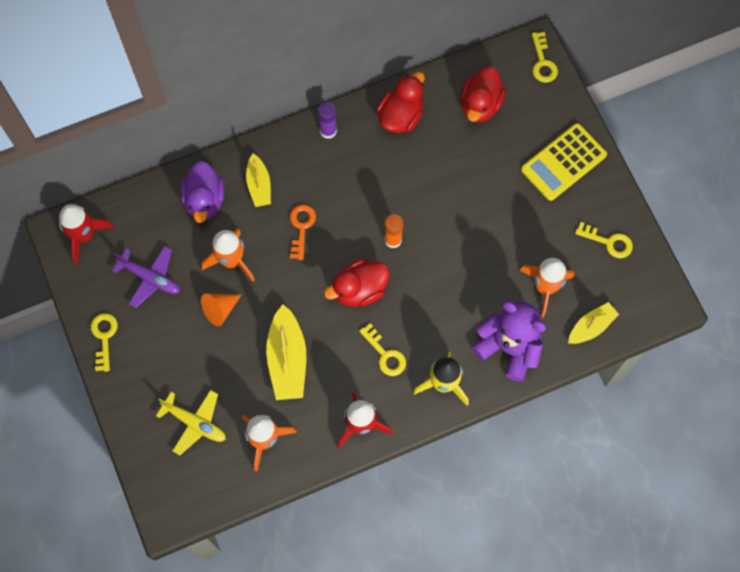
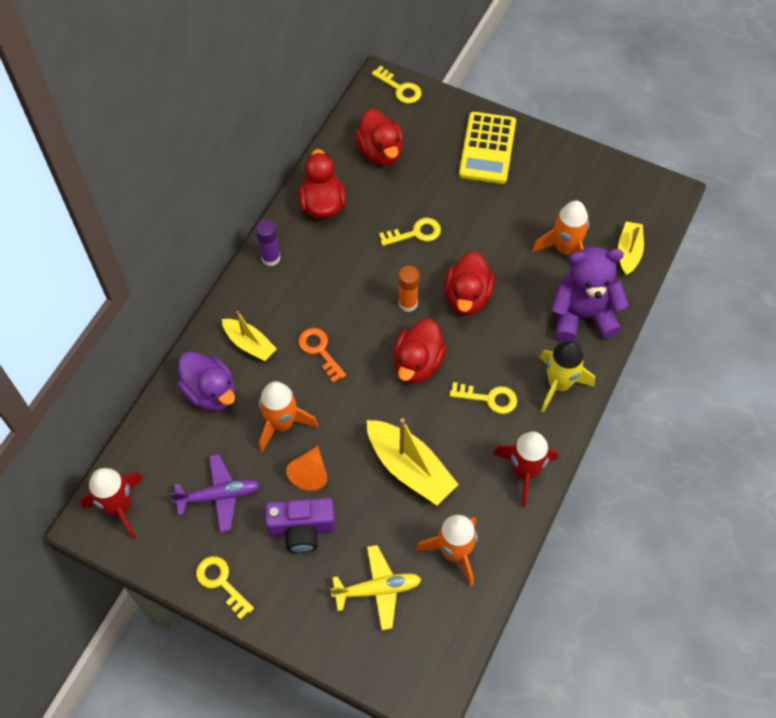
camera: 40 degrees left, 10 degrees down
(182, 343) = (302, 529): none -> purple camera
(439, 268) = (467, 297): none -> red duck
(608, 242) = (579, 181): yellow key -> yellow key (415, 233)

